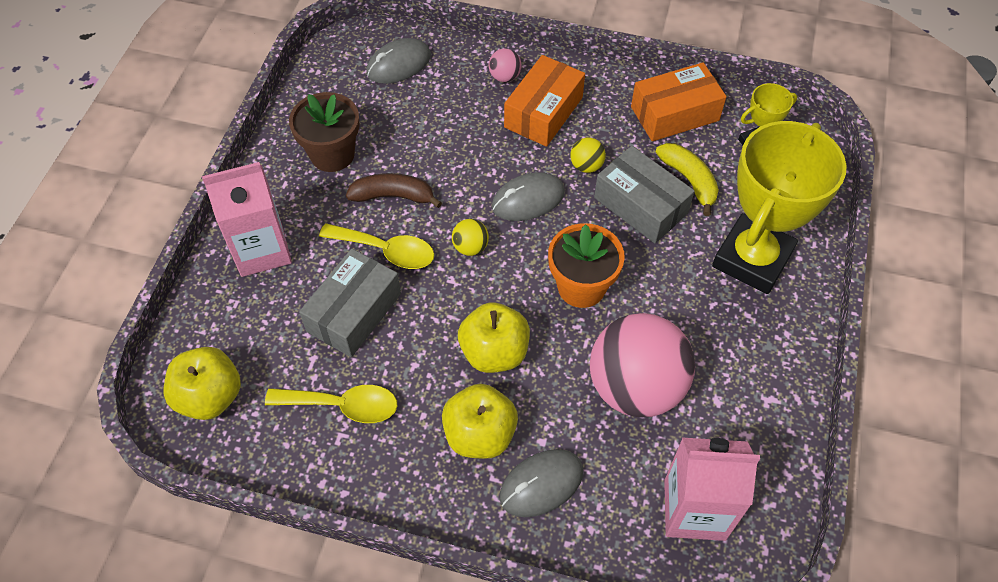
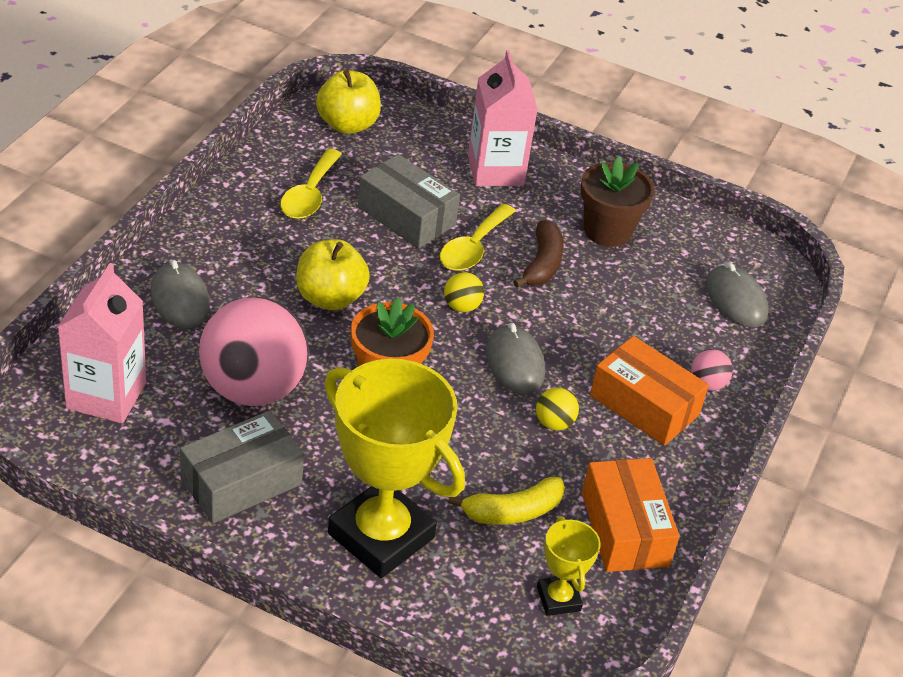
camera: 95 degrees right, 15 degrees down
(480, 434) = (246, 271): yellow apple -> none
(640, 205) = (484, 455): grey box -> grey box (241, 481)

